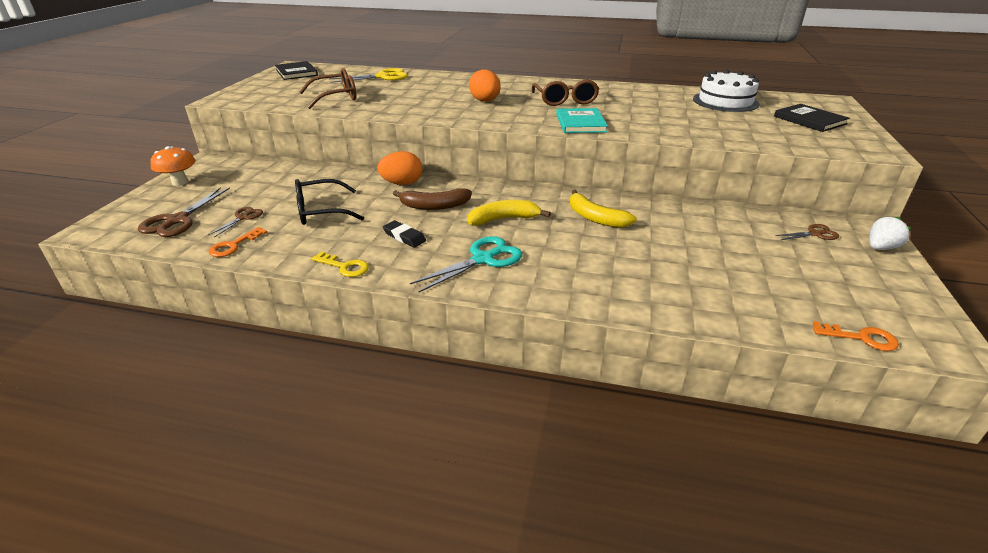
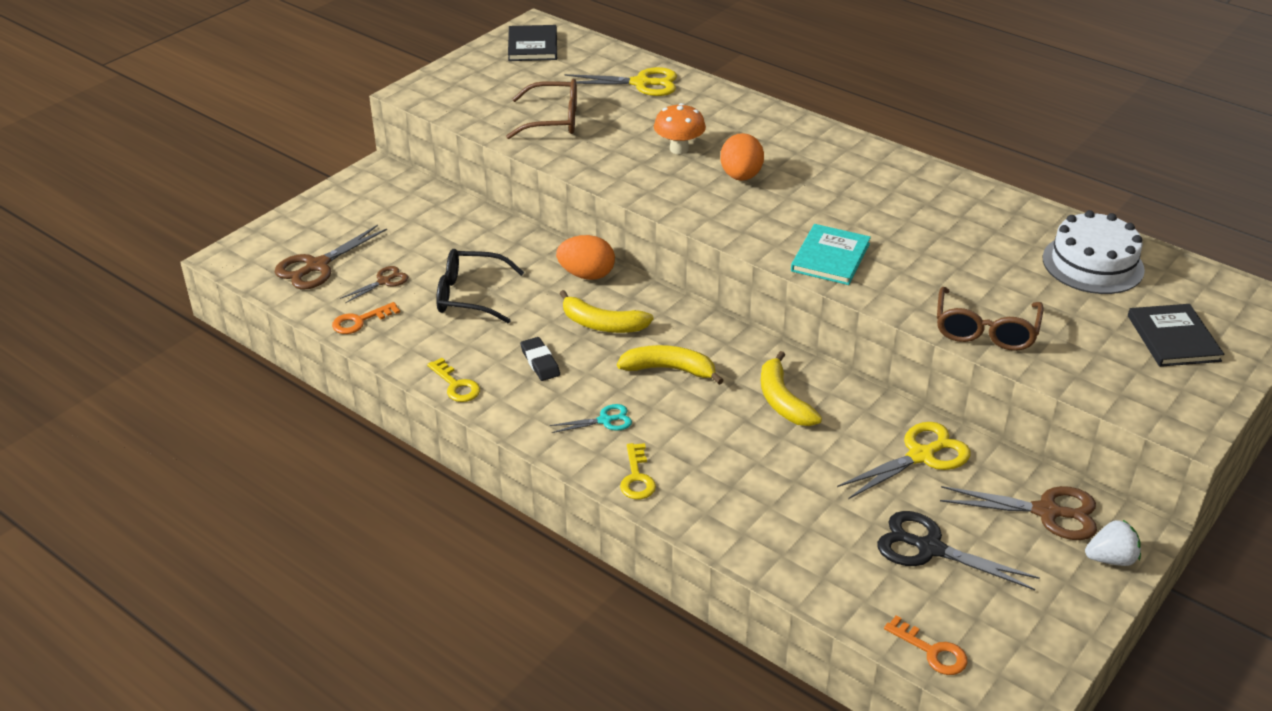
camera: 25 degrees right, 5 degrees up
(180, 182) = (338, 202): orange mushroom -> orange mushroom (679, 149)
(434, 206) = (602, 324): brown banana -> yellow banana
(483, 259) = (605, 420): turquoise scissors -> turquoise scissors, size x0.57
(538, 288) = (637, 477): none -> yellow key
(565, 100) = (853, 202): brown glasses -> brown glasses (985, 330)
(710, 225) = (921, 456): none -> yellow scissors
(778, 273) = (929, 548): none -> black scissors
(815, 234) = (1046, 512): brown scissors -> brown scissors, size x1.76

